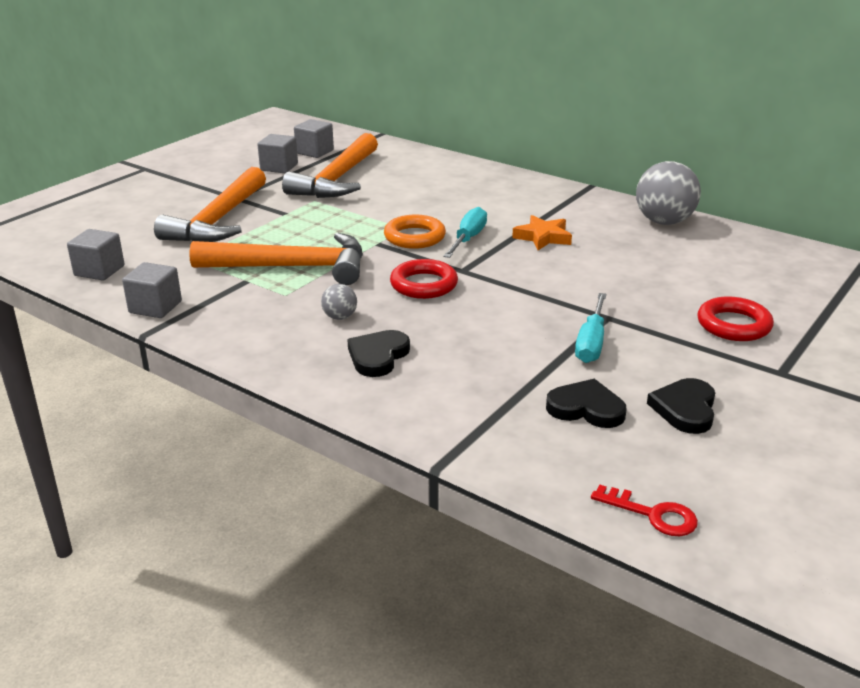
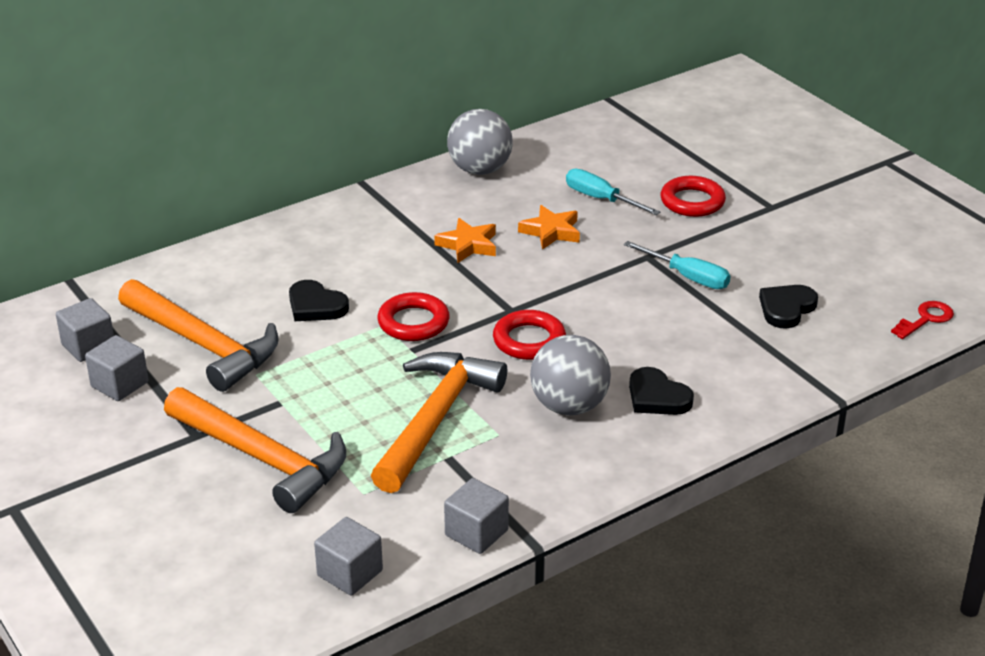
camera: 70 degrees left, 5 degrees up
(340, 317) = (569, 406): grey ball -> grey ball, size x2.09
(414, 237) = (413, 322): orange ring -> red ring
(468, 239) = (441, 290): turquoise screwdriver -> turquoise screwdriver (601, 199)
(600, 266) = (551, 232): none -> orange star
(685, 409) = (804, 264): black heart -> black heart (315, 306)

